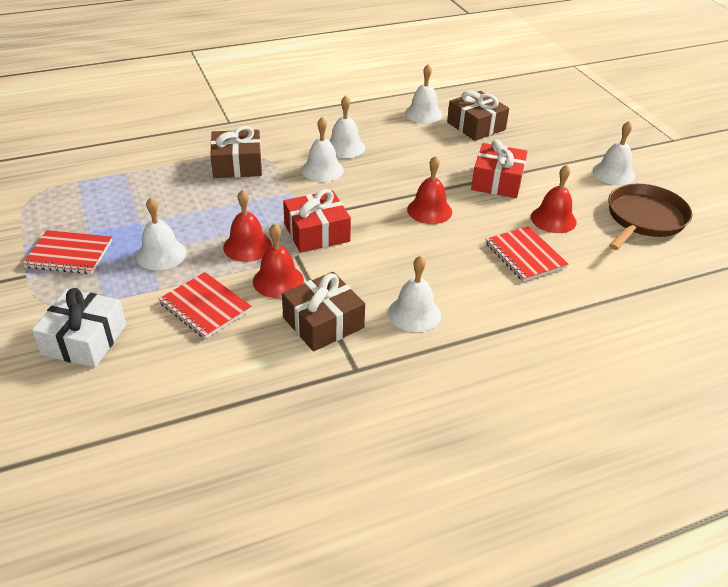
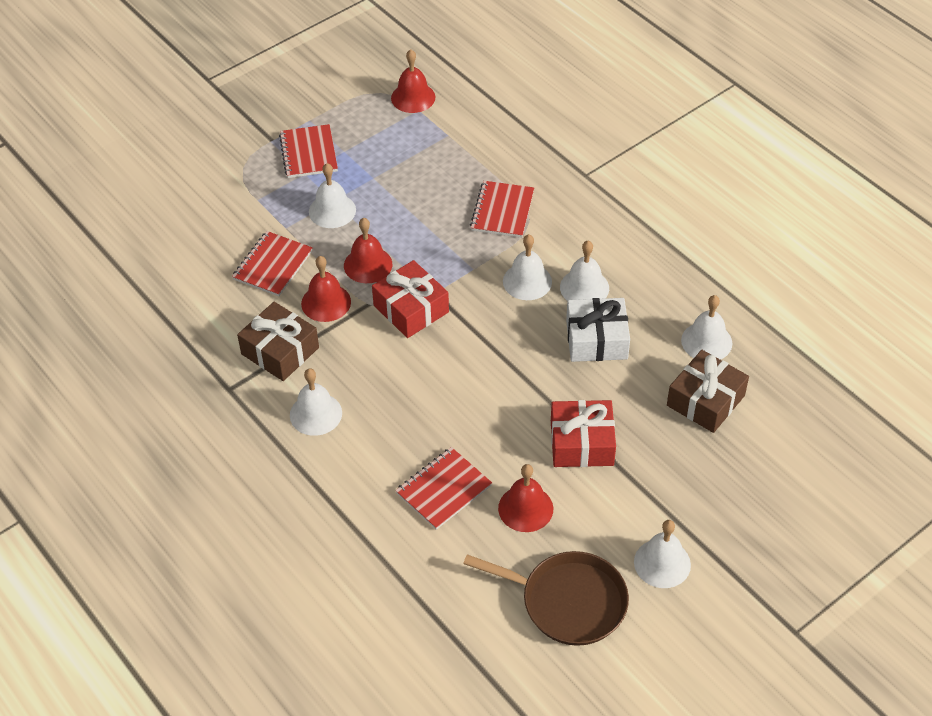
camera: 75 degrees right, 10 degrees up
(84, 339) = (209, 208): white gift -> white gift (596, 339)
(237, 165) = (502, 211): brown gift -> red notebook
(429, 210) = (491, 391): red bell -> red bell (413, 97)

